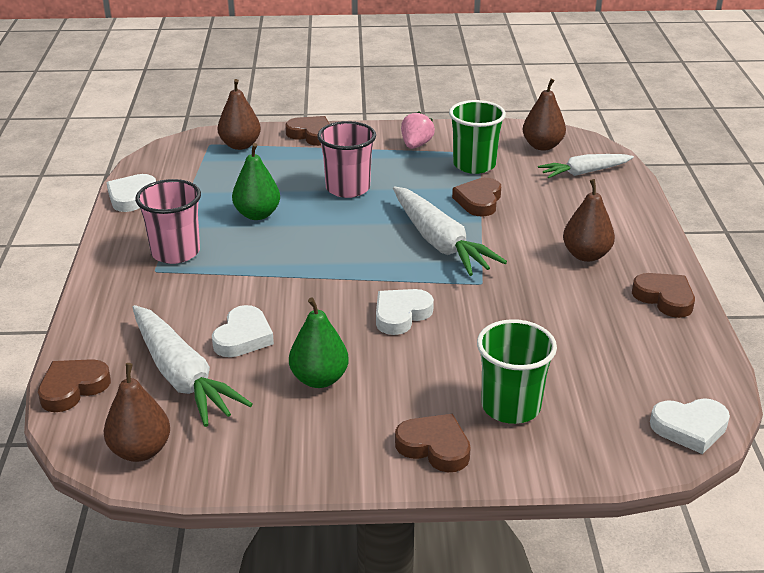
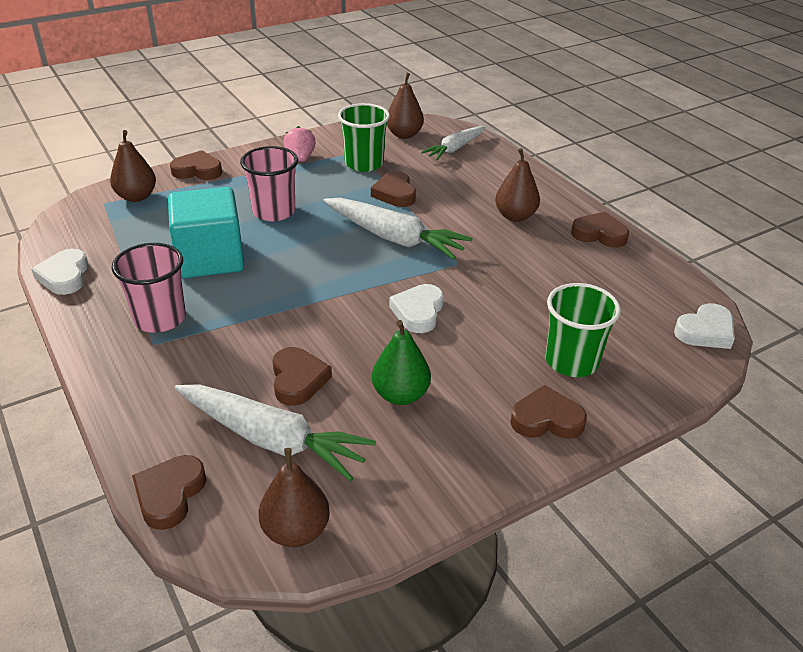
camera: 30 degrees left, 5 degrees up
(243, 337) = (298, 380): white heart -> brown heart
(257, 214) = (210, 258): green pear -> turquoise cube

